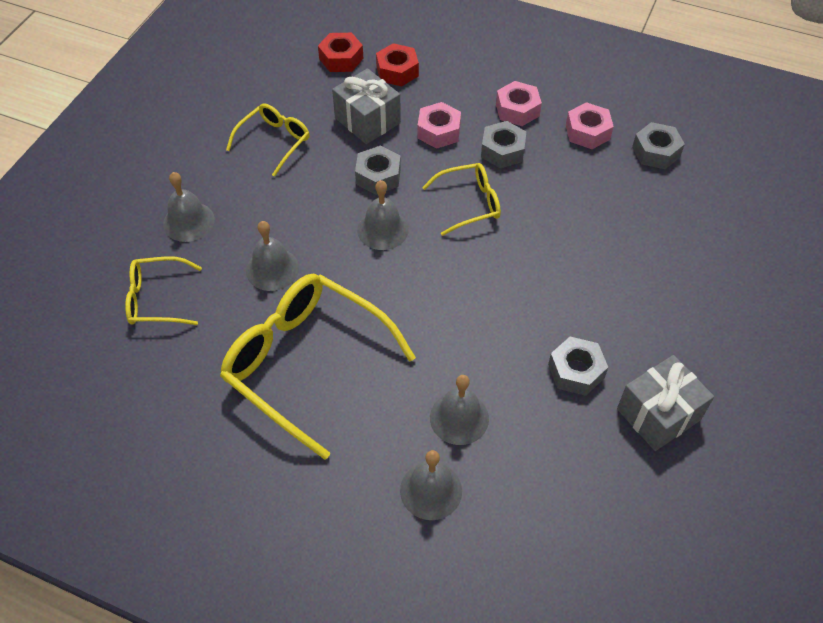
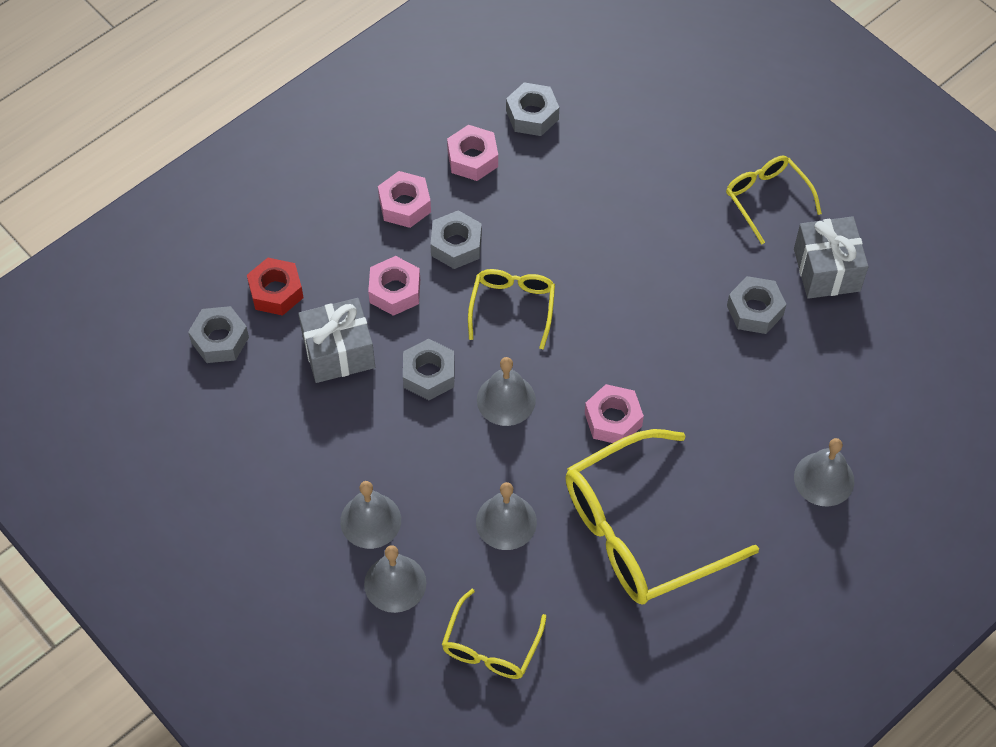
camera: 65 degrees left, 5 degrees up
(274, 142) = (318, 457): yellow glasses -> yellow glasses (766, 199)
(341, 59) = (220, 340): red nut -> grey nut
(403, 305) = (613, 419): none -> pink nut
(459, 418) = (761, 425): grey bell -> grey bell (370, 520)

